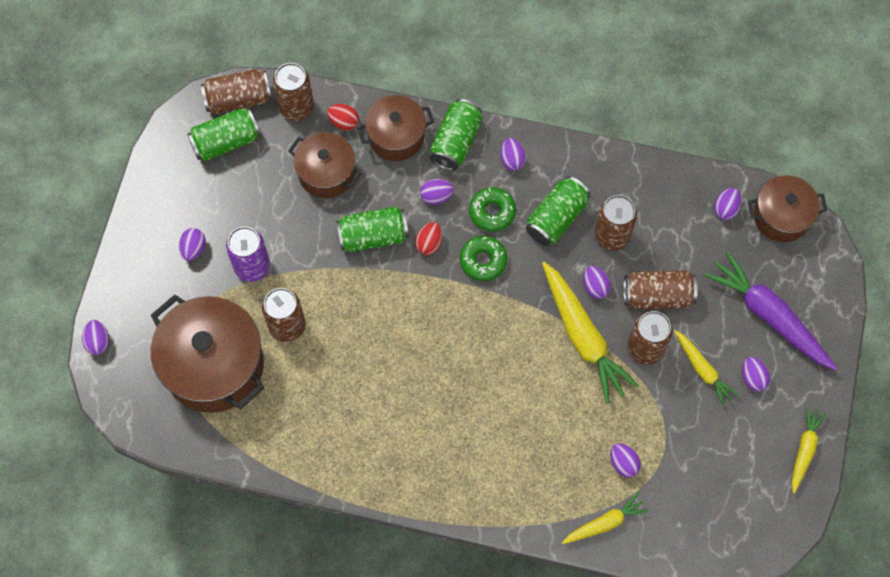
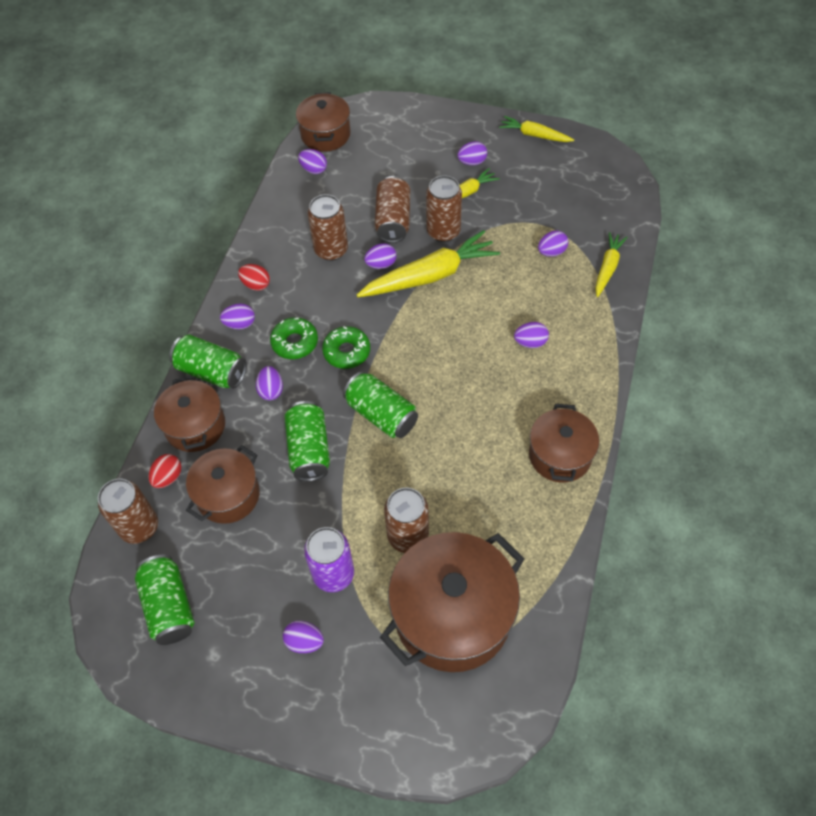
camera: 85 degrees left, 10 degrees down
(98, 341) = (418, 758): purple egg -> purple egg (530, 342)
(238, 99) = (115, 592): brown can -> none
(370, 462) = (560, 455): none -> brown pot
(429, 243) = (323, 398): red egg -> red egg (256, 284)
(556, 218) = (308, 291): green can -> green can (381, 414)
(604, 523) = (607, 268): yellow carrot -> yellow carrot turned 45 degrees clockwise
(769, 316) = (416, 148): purple carrot -> none

